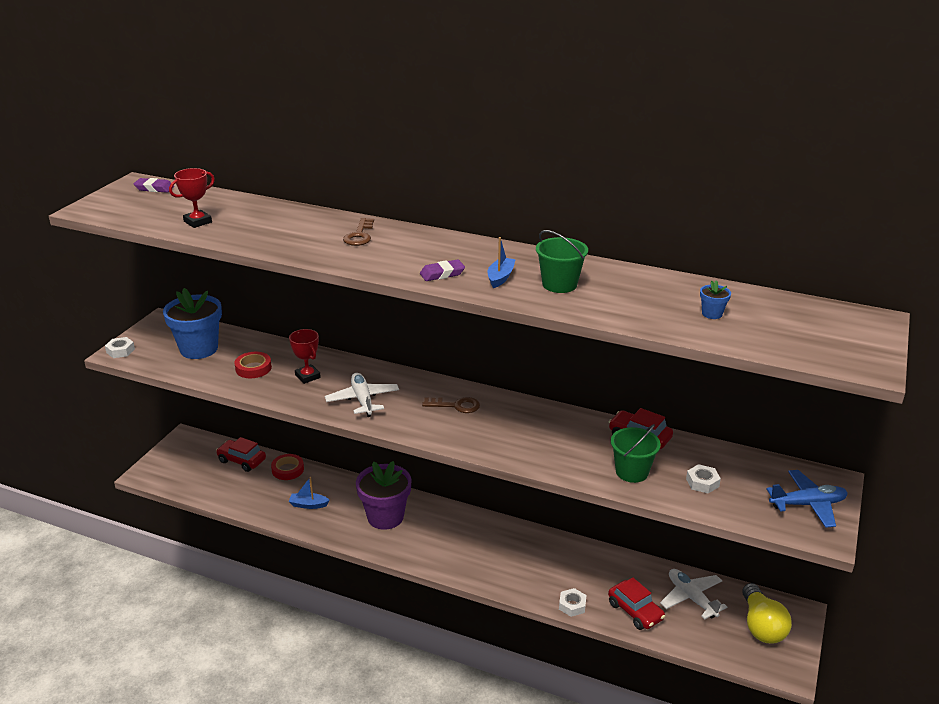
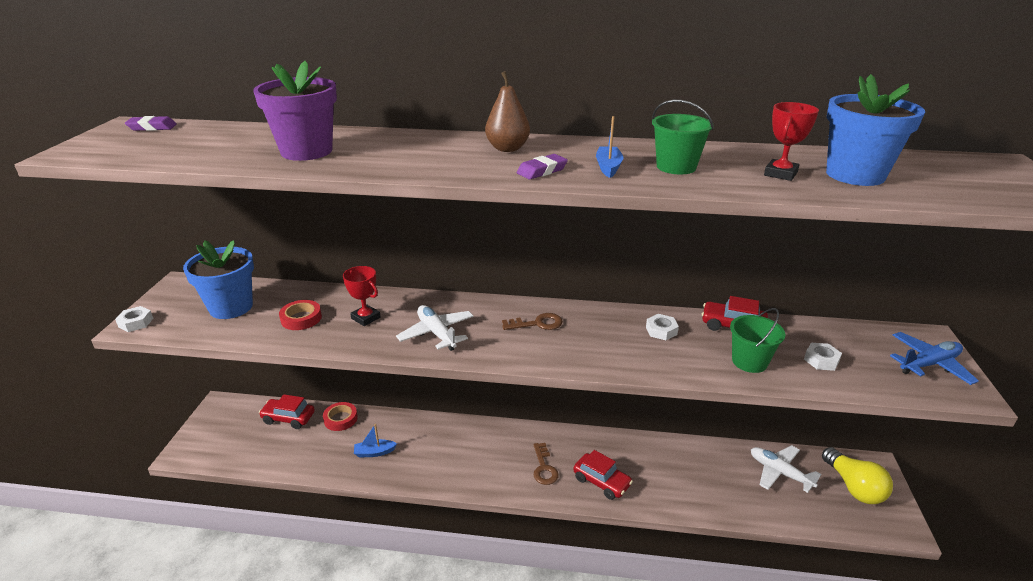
camera: 15 degrees left, 0 degrees up
(198, 222) = (219, 152): red trophy -> red trophy (780, 174)
(359, 235) = (421, 146): brown key -> brown key (544, 468)
(385, 517) = (458, 450): purple flower pot -> purple flower pot (306, 151)
(429, 247) = (507, 148): none -> brown pear
(572, 605) = (678, 505): white nut -> white nut (661, 331)
(635, 611) = (738, 498): red car -> red car (601, 481)
(712, 314) = (855, 175): blue flower pot -> blue flower pot, size x2.48

